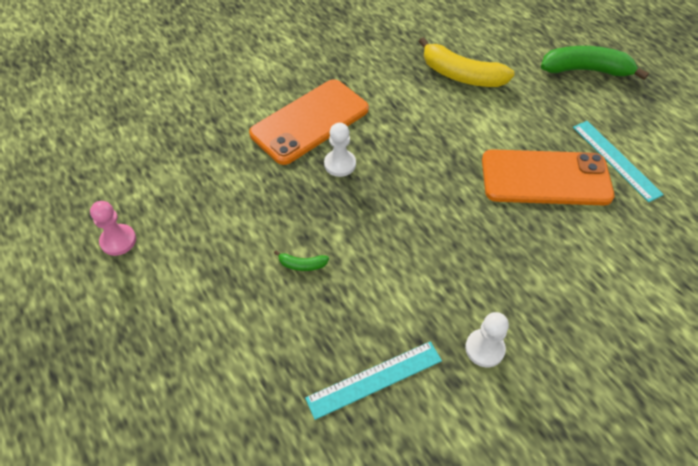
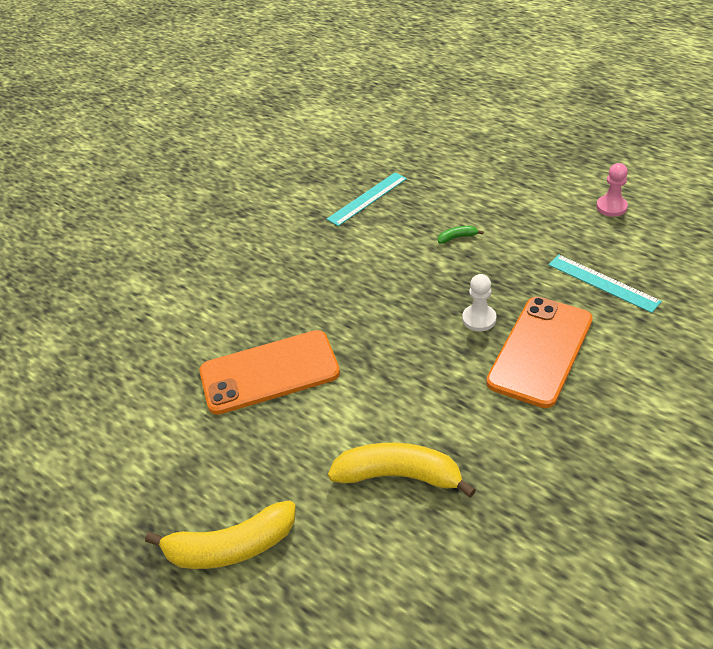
camera: 165 degrees right, 10 degrees down
(484, 349) = (298, 234): white pawn -> none
(585, 70) = (231, 547): green banana -> yellow banana
(616, 159) = (194, 418): turquoise ruler -> turquoise ruler (603, 283)

